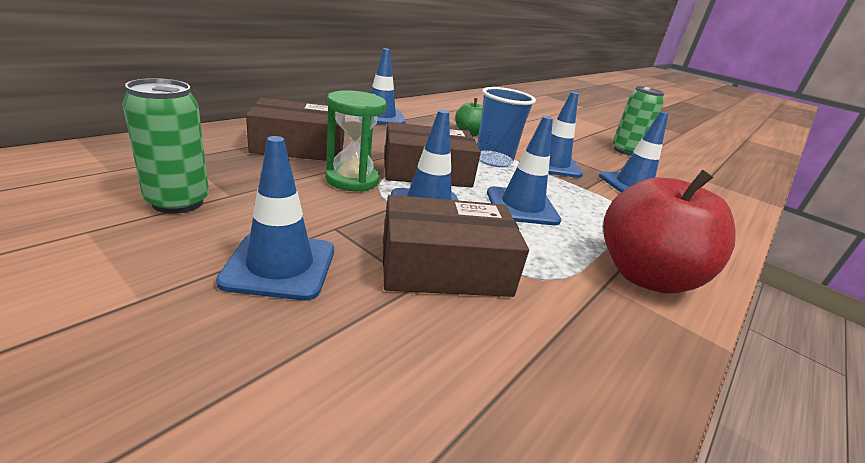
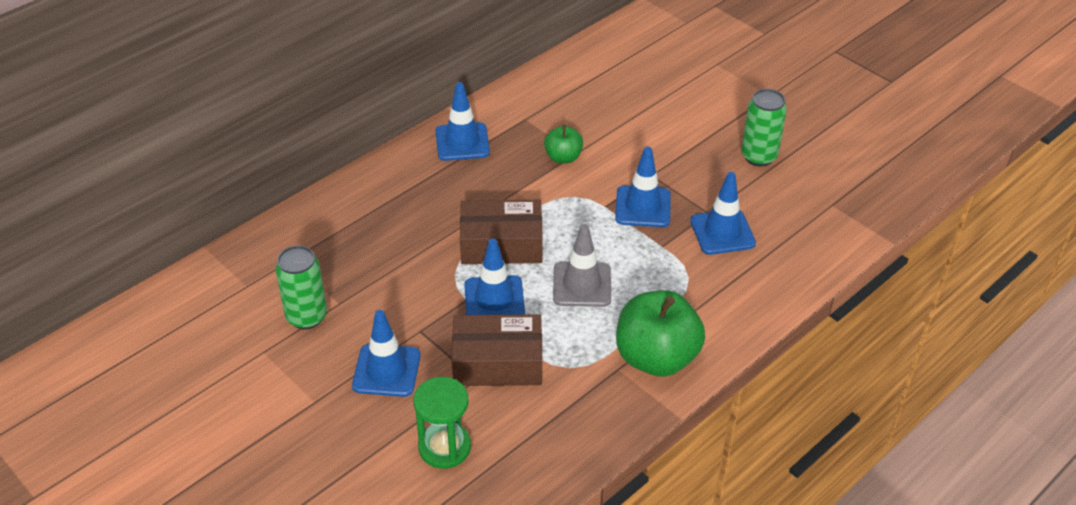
camera: 10 degrees right, 15 degrees up
(299, 147) = (382, 224): brown box -> none
(352, 180) = (432, 269): green hourglass -> green hourglass (444, 447)
(493, 160) = (576, 211): blue cup -> none
(522, 206) = (582, 285): blue traffic cone -> grey traffic cone
(645, 276) = (656, 358): red apple -> green apple

